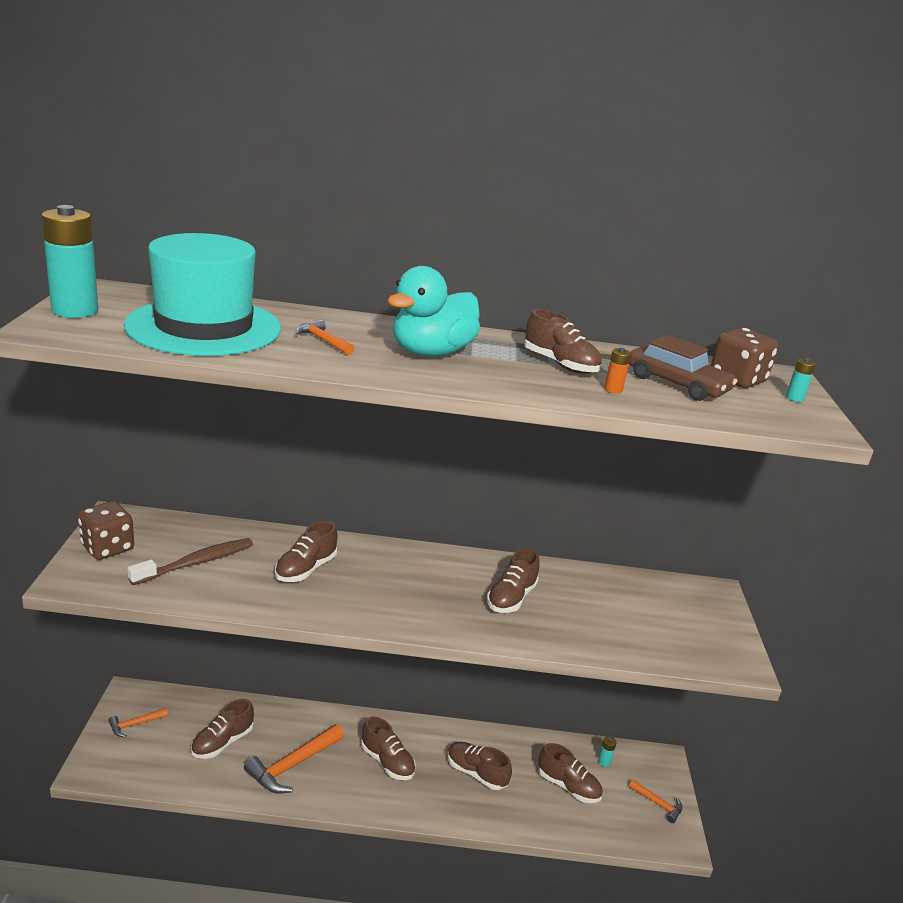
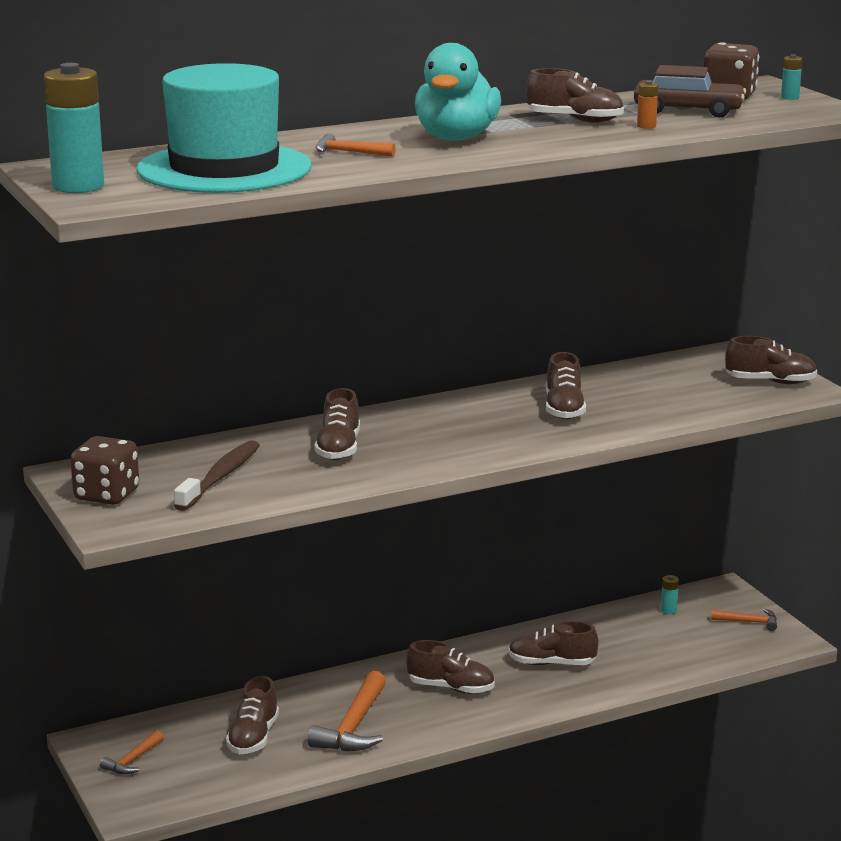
camera: 25 degrees left, 5 degrees down
(568, 786) = (652, 640): brown shoe -> brown shoe (770, 382)

